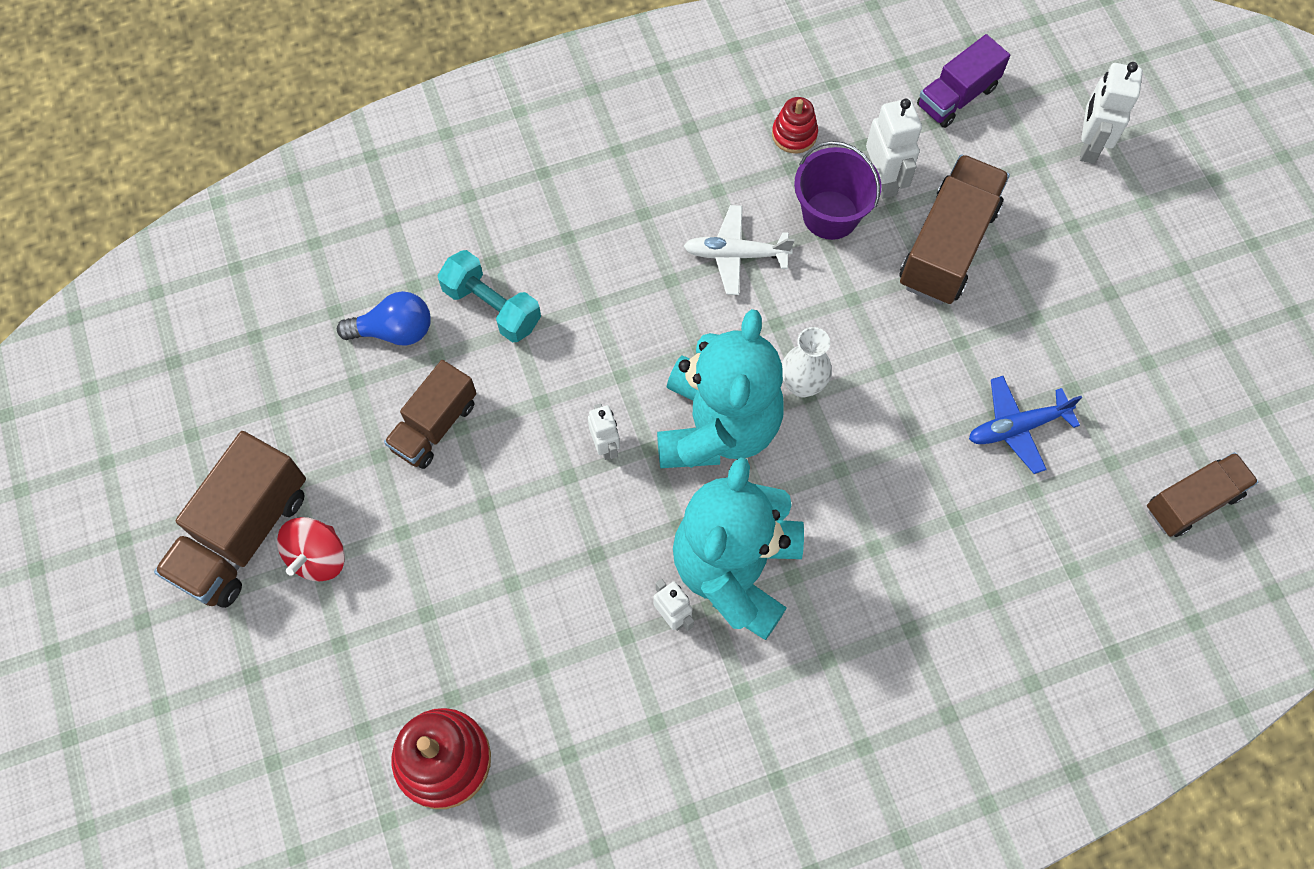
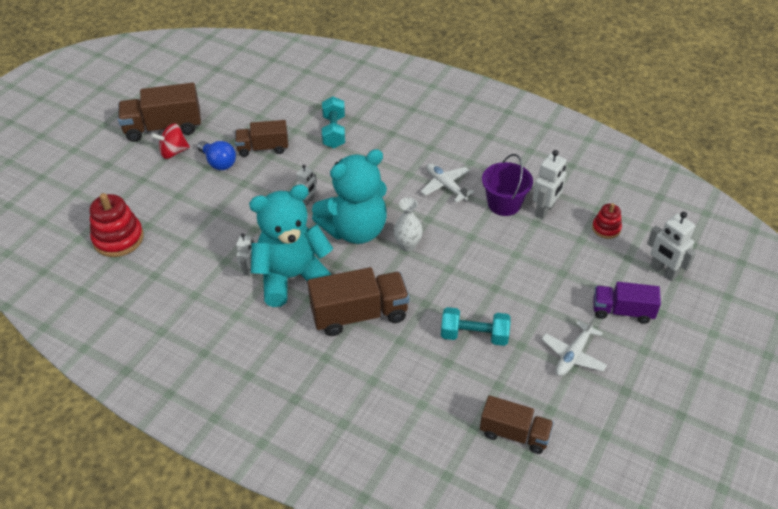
camera: 50 degrees right, 20 degrees down
(394, 331) = (292, 113): blue light bulb -> blue light bulb (218, 162)
(794, 134) = (529, 168): red stacking toy -> red stacking toy (606, 228)
(947, 246) = (539, 253): brown truck -> brown truck (359, 314)
(957, 96) = (623, 209): purple truck -> purple truck (622, 311)
(1017, 427) = (474, 335): blue plane -> turquoise dumbbell
(1088, 145) = (663, 271): white robot -> white robot turned 105 degrees counterclockwise
(1132, 346) = (573, 355): none -> white plane

